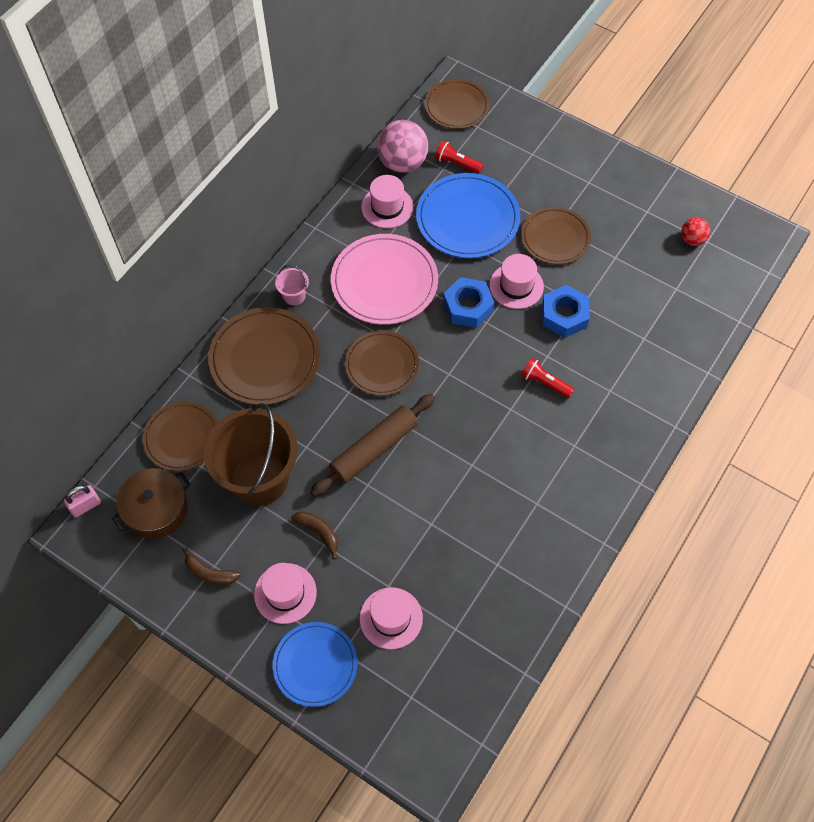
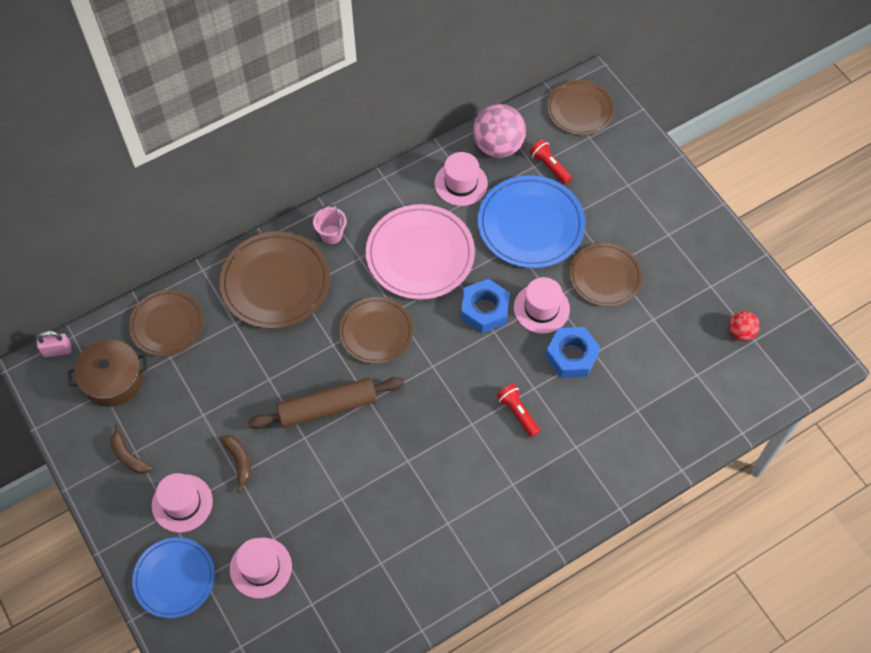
camera: 25 degrees right, 0 degrees up
(259, 478) = (213, 390): brown bucket -> none

